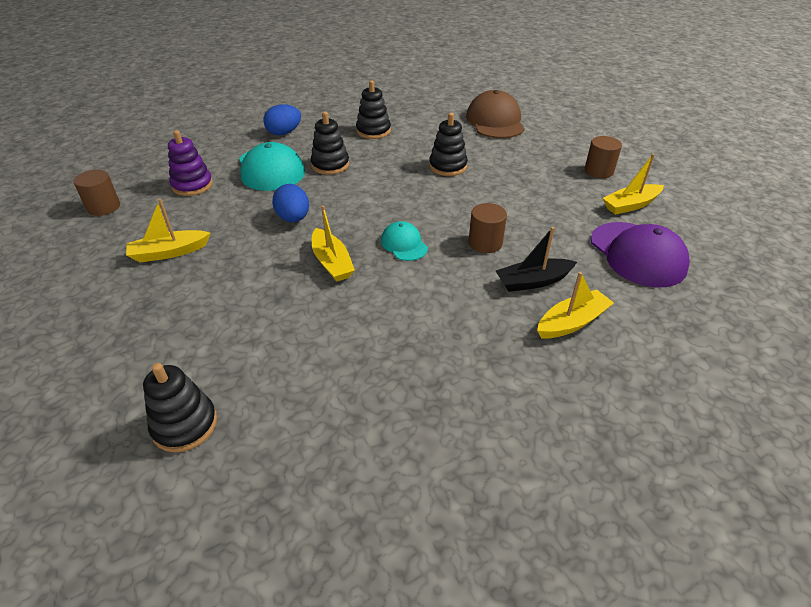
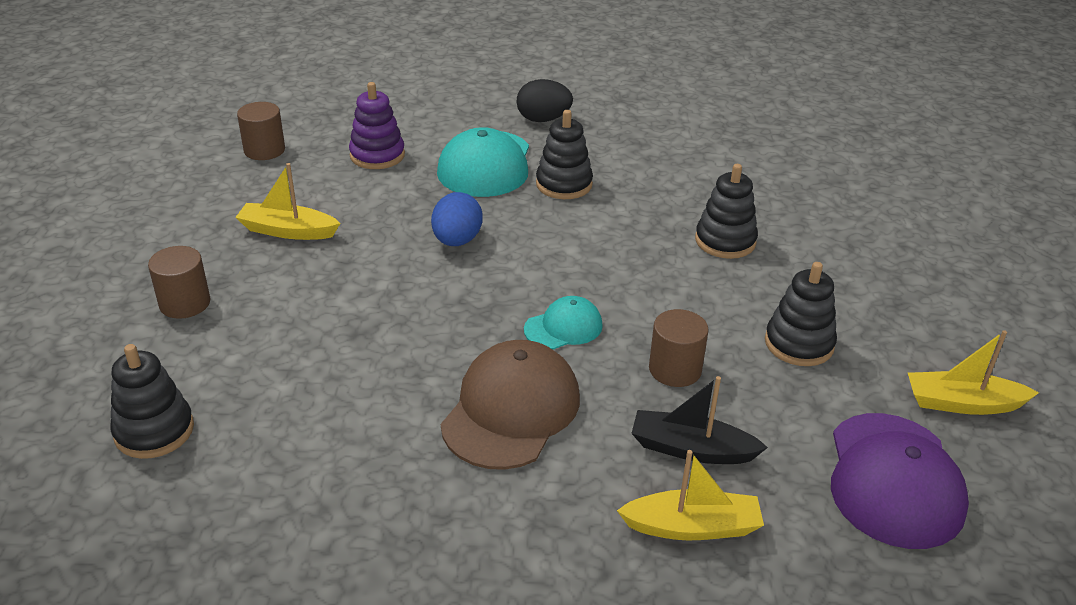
camera: 30 degrees right, 5 degrees down
(284, 133) = (543, 119): blue egg -> black egg
(332, 262) = (454, 315): yellow boat -> none
(373, 131) = (665, 154): black stacking toy -> black stacking toy (799, 344)
(404, 244) = (563, 327): turquoise cap -> turquoise cap turned 60 degrees clockwise
(495, 121) = (866, 196): brown cap -> brown cap (511, 410)
(598, 171) = (963, 331): brown cylinder -> brown cylinder (185, 303)

